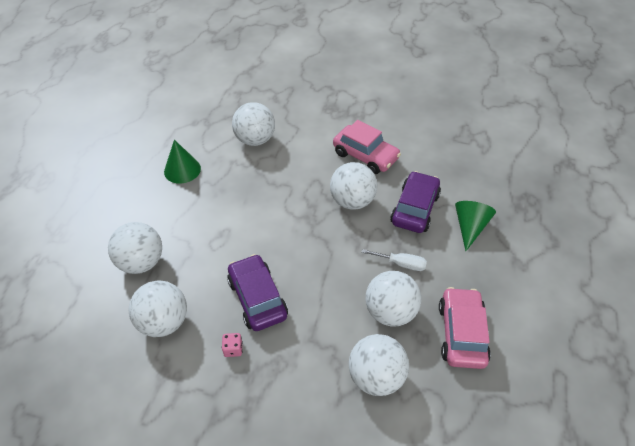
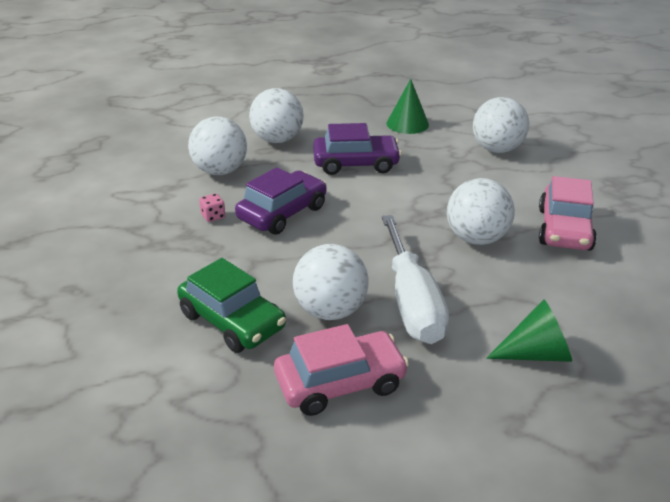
camera: 65 degrees right, 15 degrees down
(376, 377) = (232, 321): white ball -> green car
(401, 264) = (412, 302): white screwdriver -> white screwdriver, size x2.08
(415, 209) = (516, 293): purple car -> purple car (355, 164)

